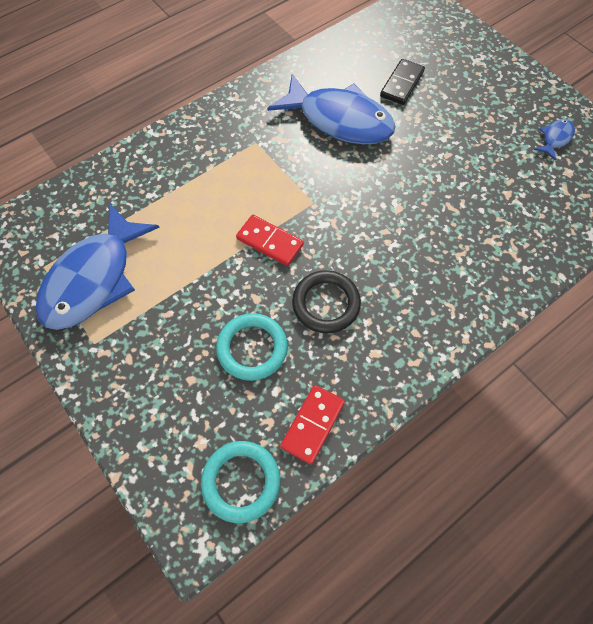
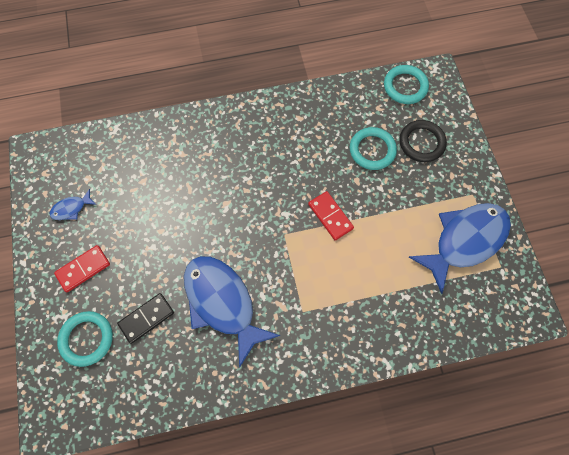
camera: 155 degrees left, 5 degrees up
(312, 424) = (355, 97): red domino -> red domino (83, 269)
(326, 304) = (313, 158): black ring -> black ring (421, 143)
(441, 53) = (87, 339): none -> turquoise ring

